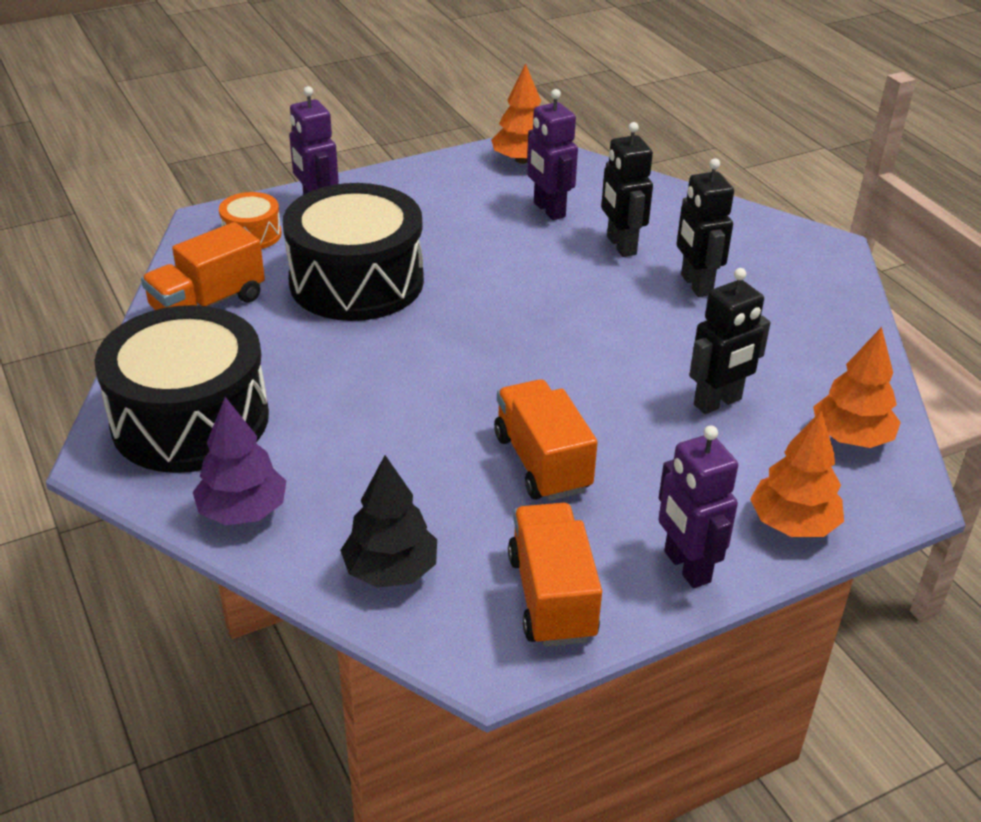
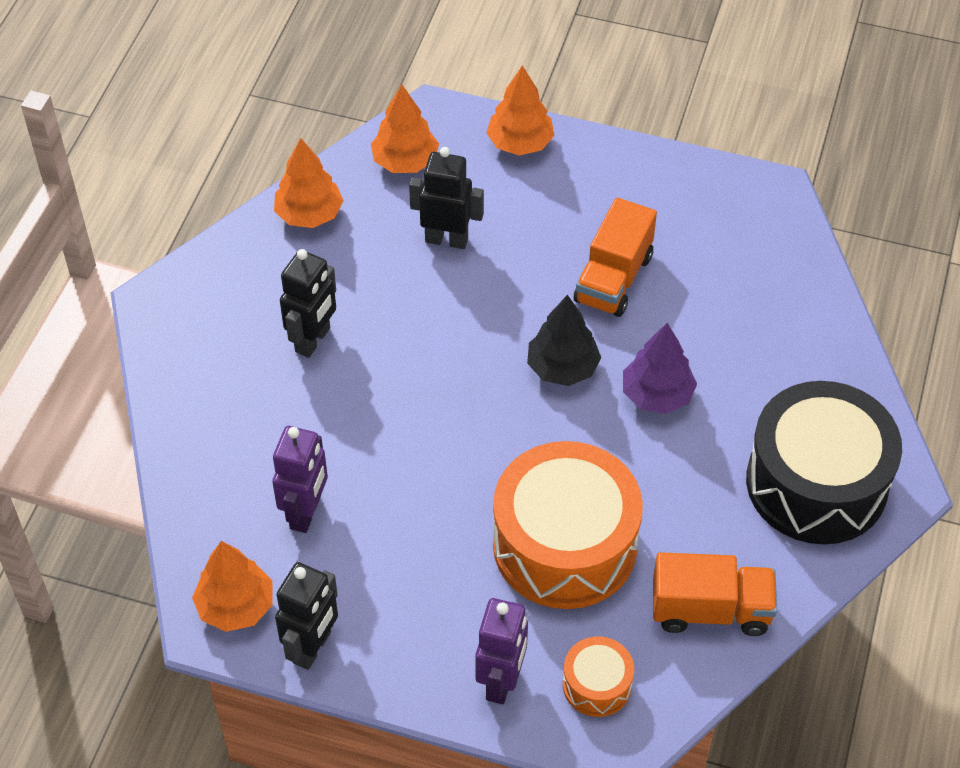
camera: 135 degrees left, 15 degrees up
(243, 511) = (836, 377): purple tree -> purple tree (657, 395)
(356, 281) = (565, 545): black drum -> orange drum
(391, 571) = (780, 274): black tree -> black tree (562, 367)
(551, 597) = (705, 199): orange truck -> none
(620, 246) = (308, 423): black robot -> black robot (312, 648)
(686, 567) = (612, 163): purple robot -> none
(842, 352) = (309, 214): none -> orange tree

